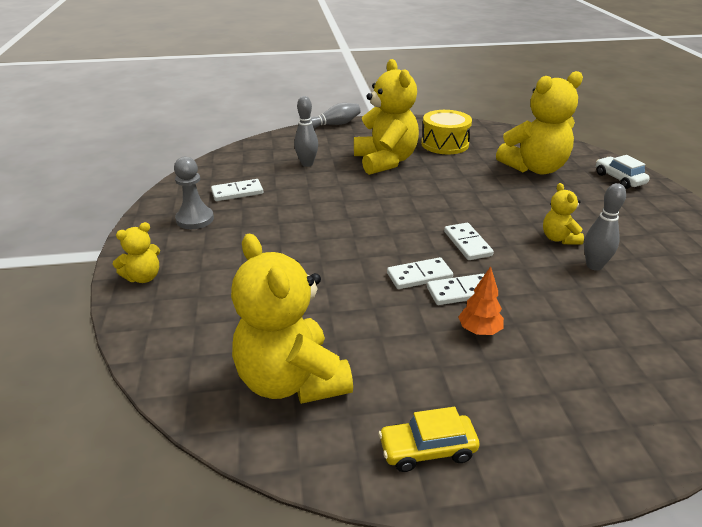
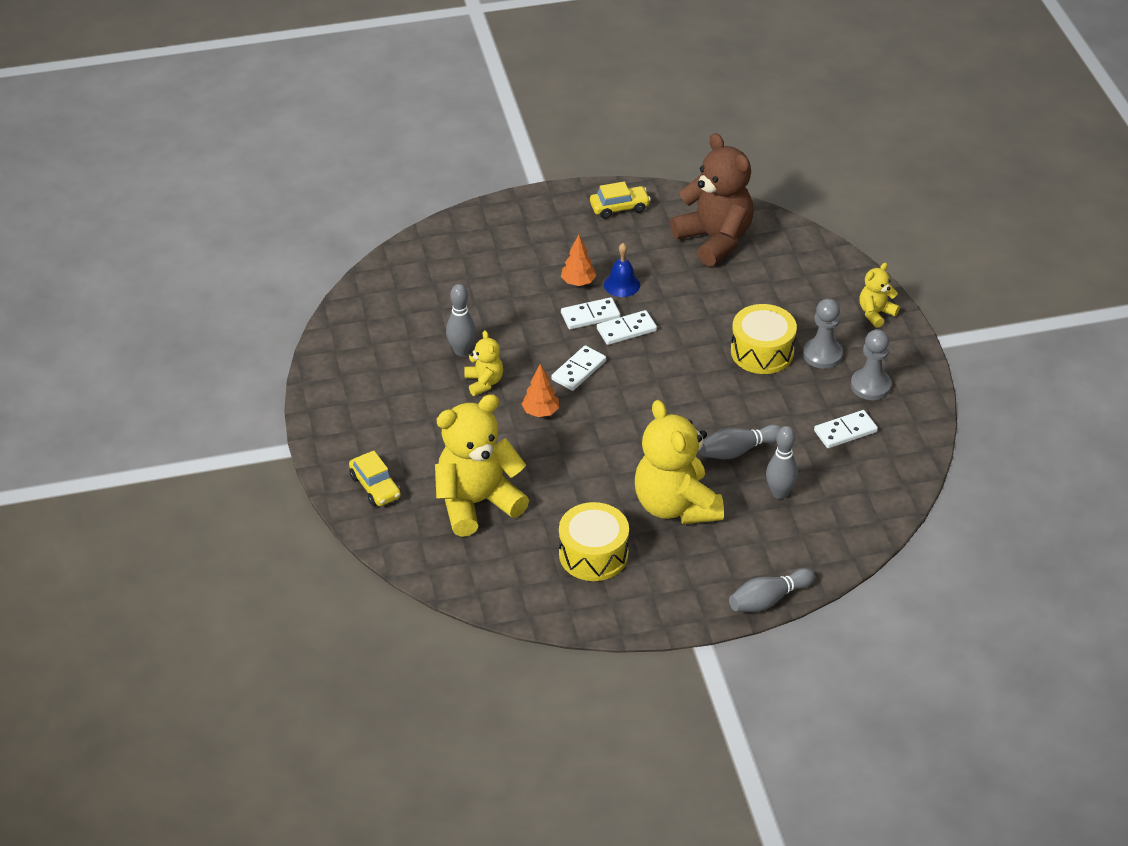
camera: 175 degrees right, 10 degrees up
(224, 244) = (822, 354): none -> grey pawn
(282, 249) = (762, 352): none -> yellow drum
(291, 380) = (714, 240): yellow teddy bear -> brown teddy bear
(330, 186) = (738, 450): none -> grey bowling pin
(424, 325) = (622, 284): none -> blue bell
(467, 243) = (578, 370): white domino -> white domino turned 60 degrees clockwise
(498, 215) = (540, 412): none -> orange tree
(619, 179) = (375, 487): white car -> yellow car

